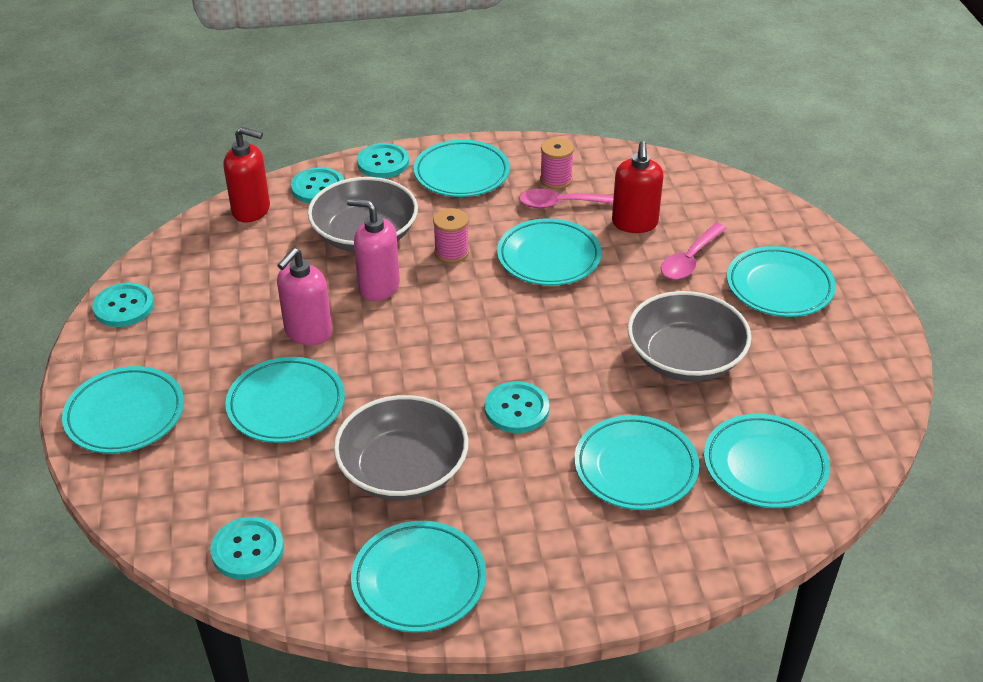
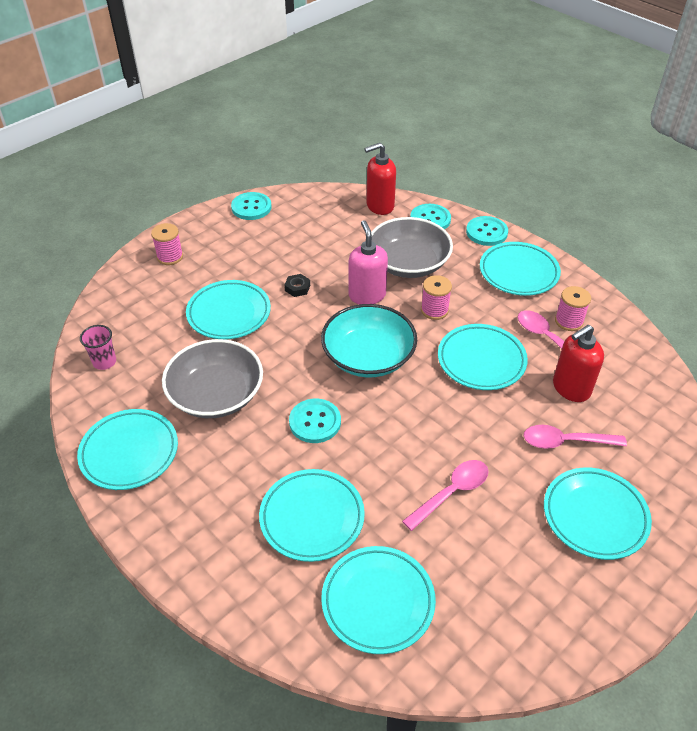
camera: 55 degrees right, 5 degrees up
(125, 415) = (170, 257): turquoise plate -> pink spool
(247, 550) = (104, 362): turquoise button -> pink cup
(251, 210) = (379, 206): red soap dispenser -> red soap dispenser turned 90 degrees clockwise
(308, 332) = (297, 288): pink soap dispenser -> black nut
(466, 328) = (368, 356): none -> turquoise bowl
(685, 358) = (451, 492): grey bowl -> pink spoon

